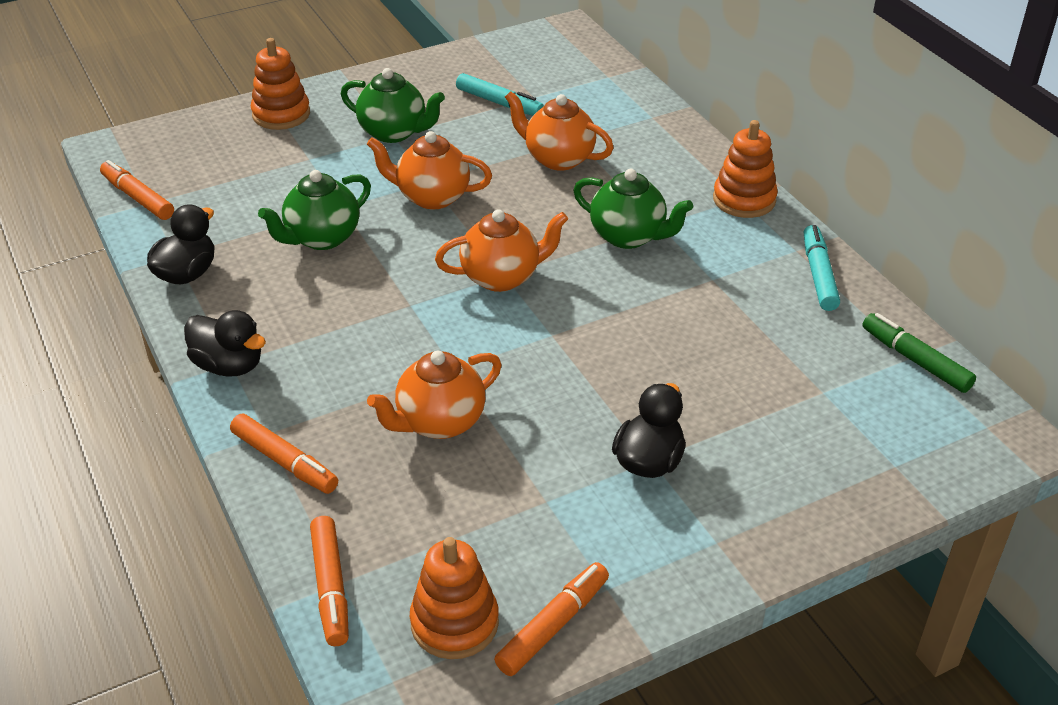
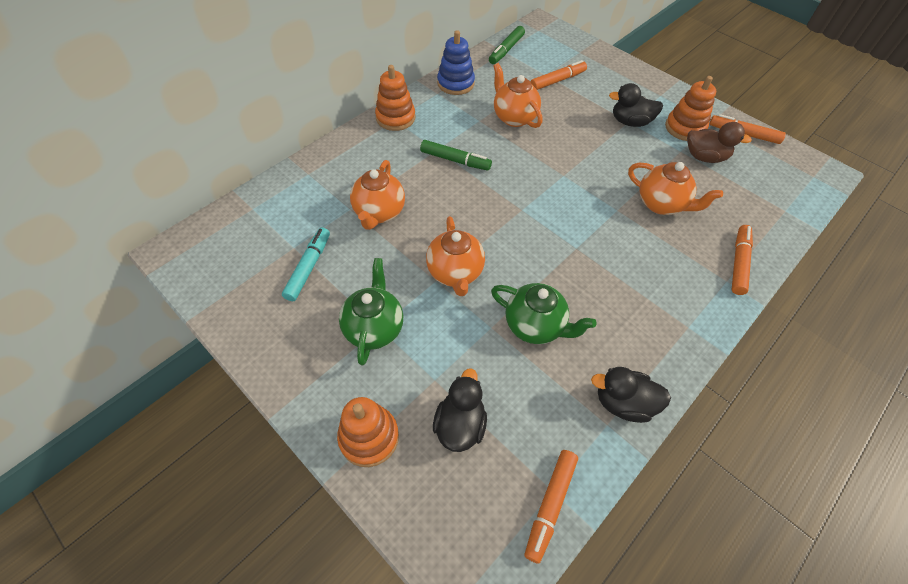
camera: 110 degrees left, 15 degrees up
(229, 365) = (691, 326): black duck -> black duck (460, 424)
(330, 587) = (792, 213): orange marker -> orange marker (557, 80)
(454, 623) = (770, 164): orange stacking toy -> orange stacking toy (684, 128)
(502, 277) = (525, 210): orange teapot -> orange teapot (514, 117)
(517, 529) = (704, 157): none -> brown duck
(628, 236) = (455, 160): green teapot -> green marker
(819, 275) = (455, 83): turquoise marker -> blue stacking toy

